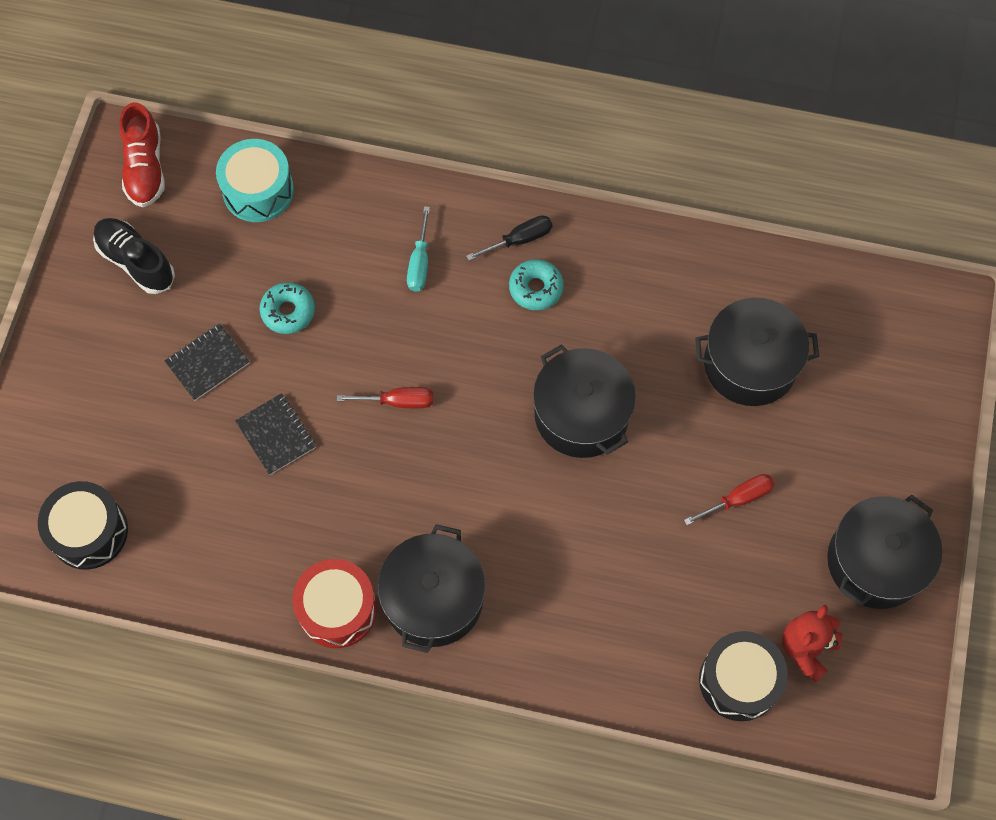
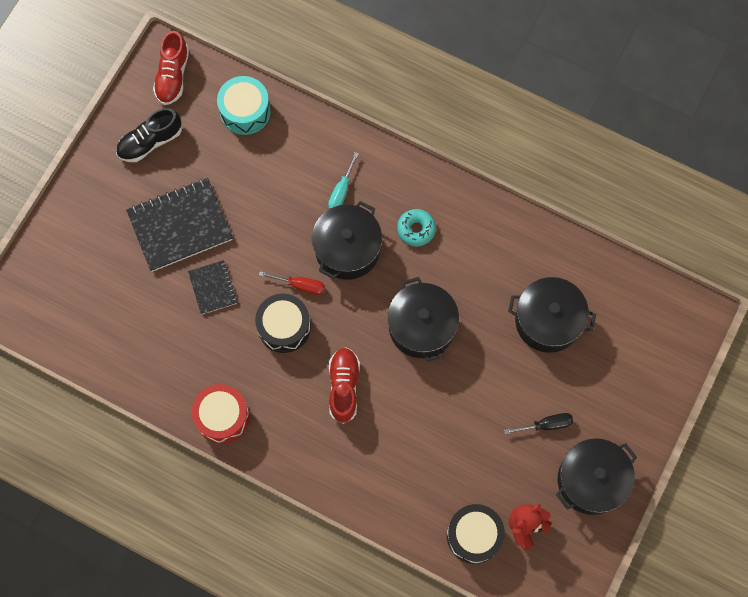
camera: 15 degrees right, 5 degrees up
(89, 531) = (74, 322): black drum -> black drum (284, 327)
(136, 261) = (150, 142): black shoe -> black shoe turned 90 degrees counterclockwise
(207, 363) = (180, 226): black notebook -> black notebook, size x1.88
(288, 311) = (243, 203): turquoise donut -> none
(433, 598) = (287, 426): black pot -> black pot (347, 249)
(497, 523) = (344, 387): none -> red shoe
(519, 240) = (414, 192): black screwdriver -> black screwdriver (546, 425)
(738, 499) = (510, 413): red screwdriver -> none

